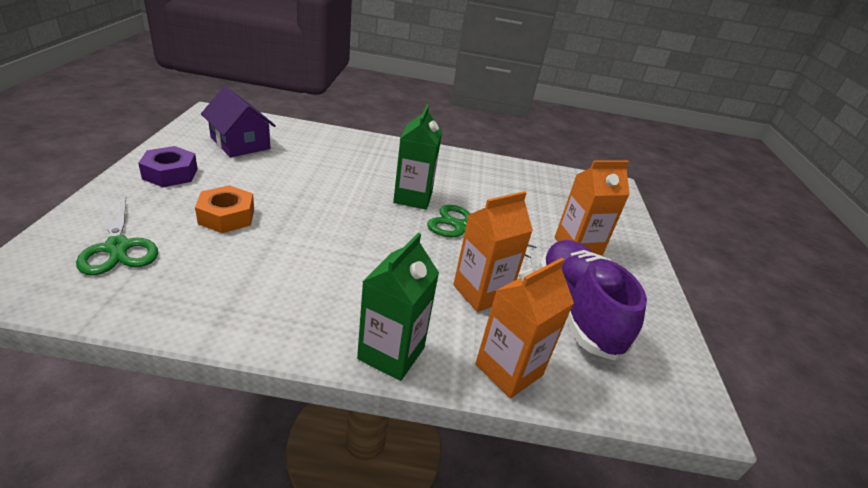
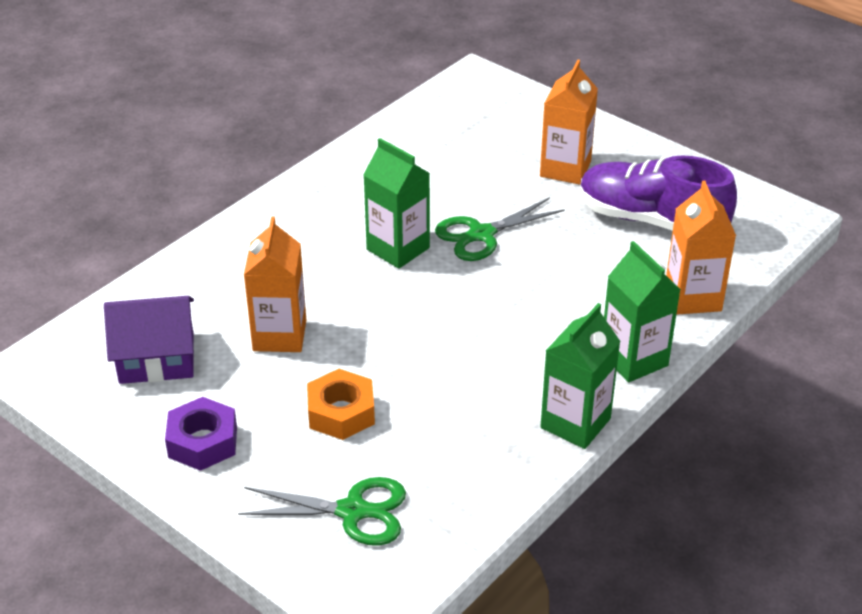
camera: 50 degrees left, 5 degrees up
(280, 339) = (575, 423): none -> green carton
(481, 292) = (591, 269): orange carton -> orange carton (279, 335)

